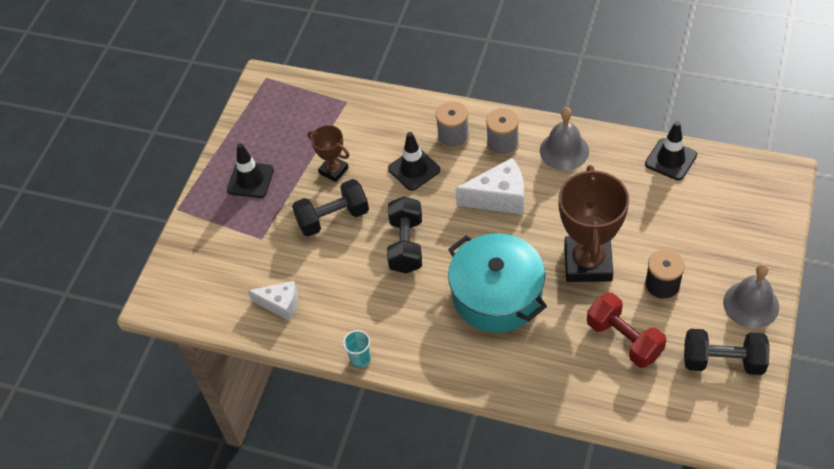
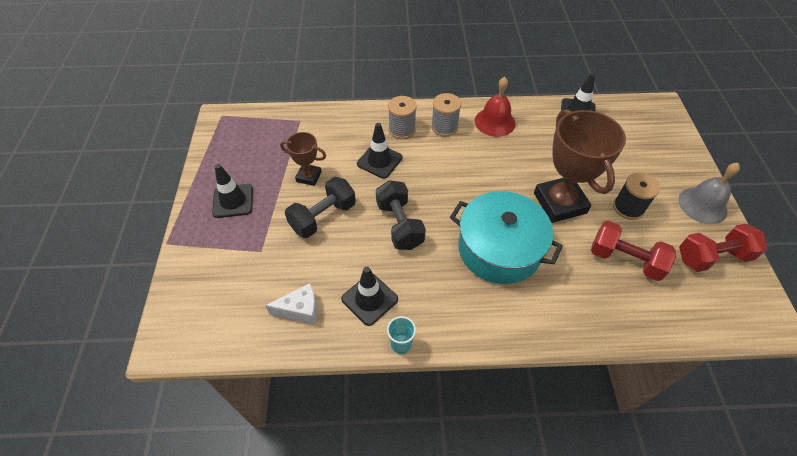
camera: 25 degrees left, 0 degrees up
(347, 311) = (369, 299): none -> black traffic cone
(499, 198) = (461, 168): white cheese -> none
(564, 150) = (495, 122): grey bell -> red bell
(723, 361) = (712, 257): black dumbbell -> red dumbbell

